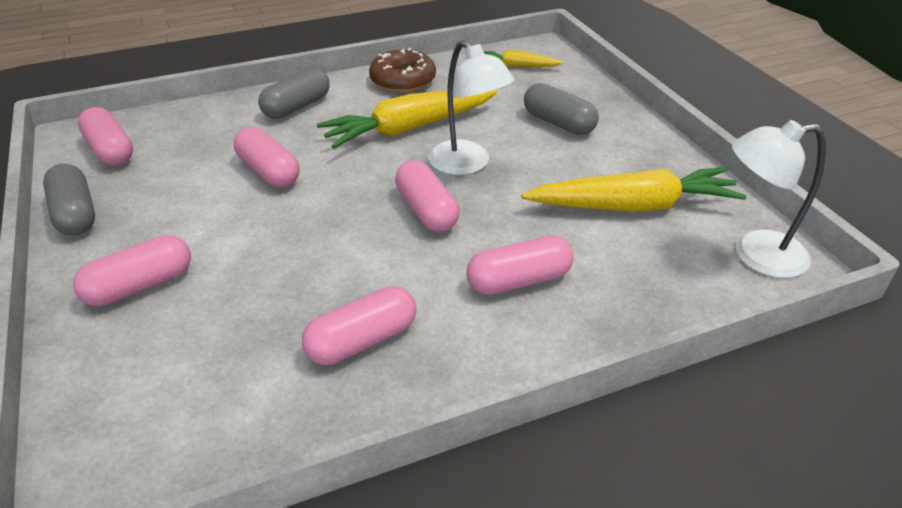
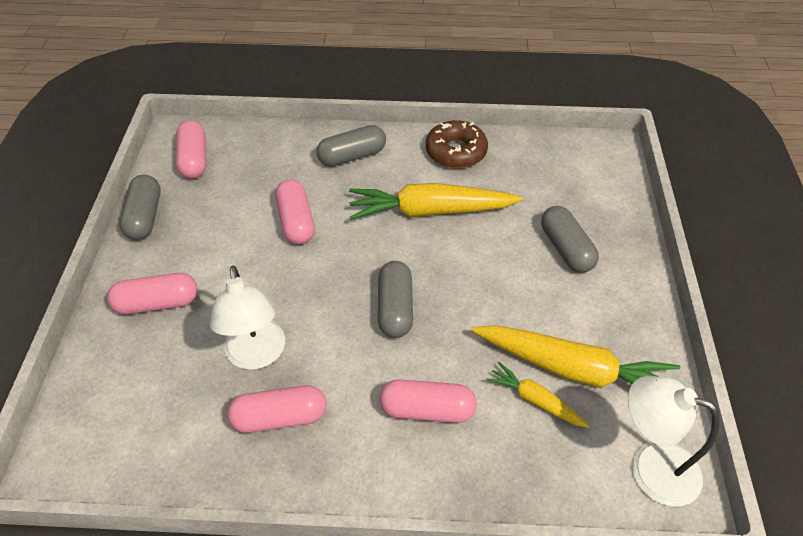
camera: 25 degrees right, 10 degrees up
(426, 210) = (395, 308): pink capsule -> grey capsule
(467, 164) = (456, 270): white lamp -> white lamp (256, 355)
(517, 66) = (570, 165): yellow carrot -> yellow carrot (535, 400)

